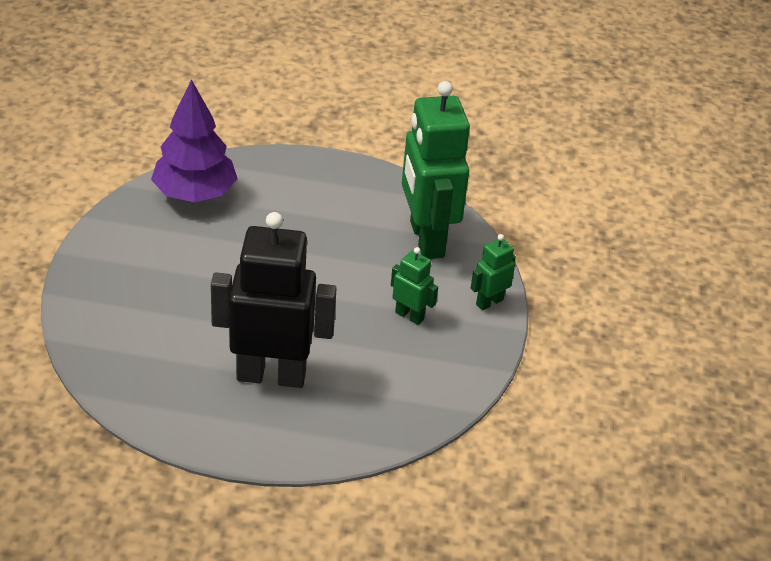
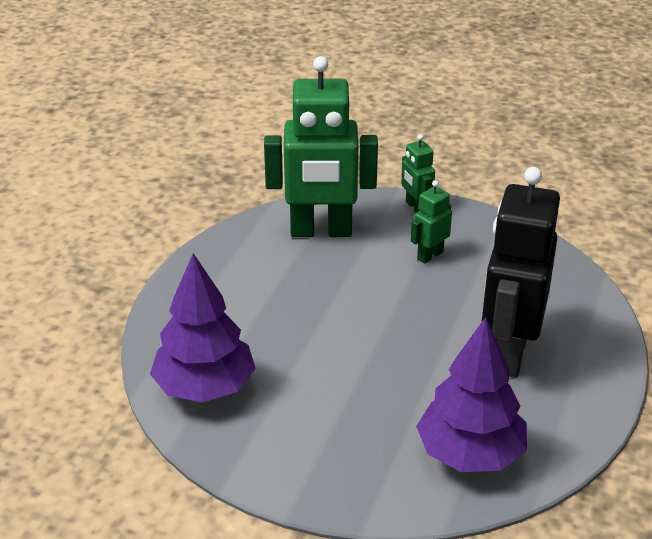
camera: 75 degrees left, 5 degrees down
(134, 351) = (470, 454): none -> purple tree

